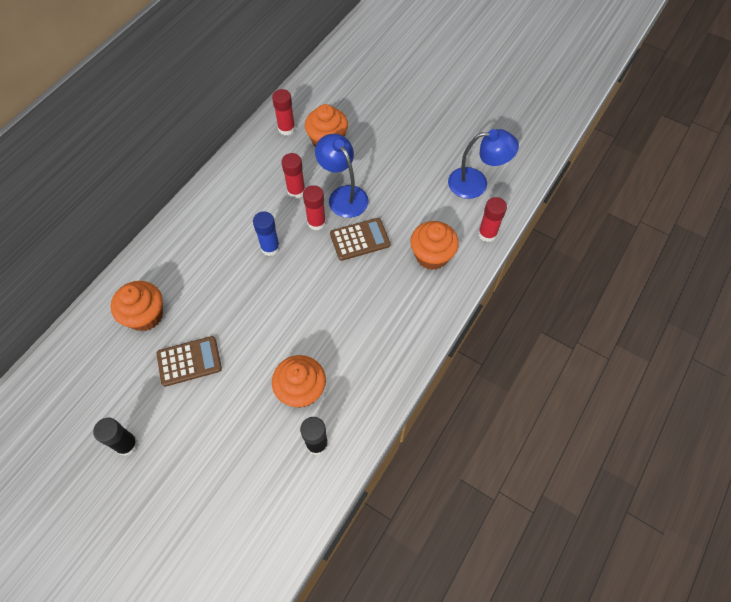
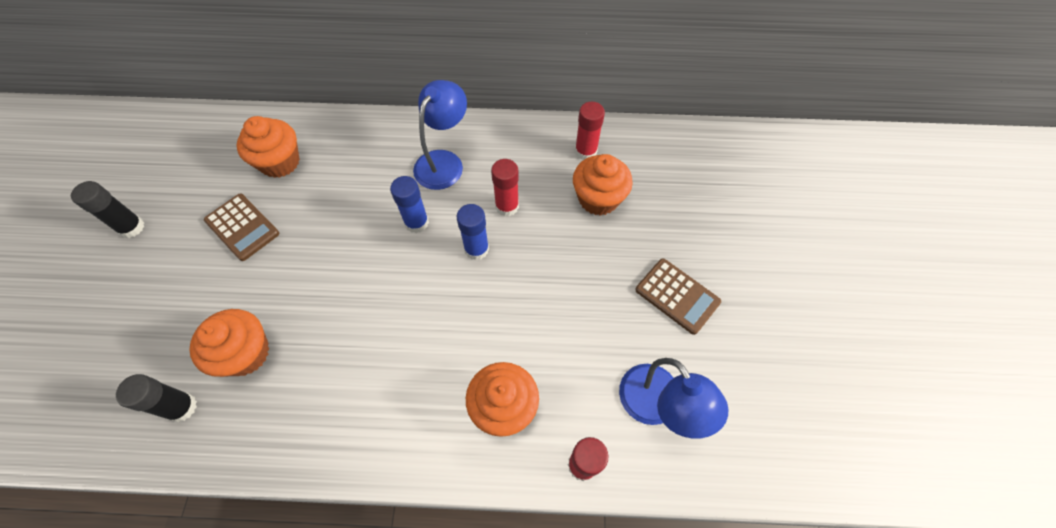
camera: 60 degrees right, 0 degrees up
(316, 222) = (476, 249): red glue stick -> blue glue stick
(343, 195) = (532, 256): blue lamp -> blue lamp (444, 161)
(360, 239) = (479, 307): brown calculator -> brown calculator (677, 296)

